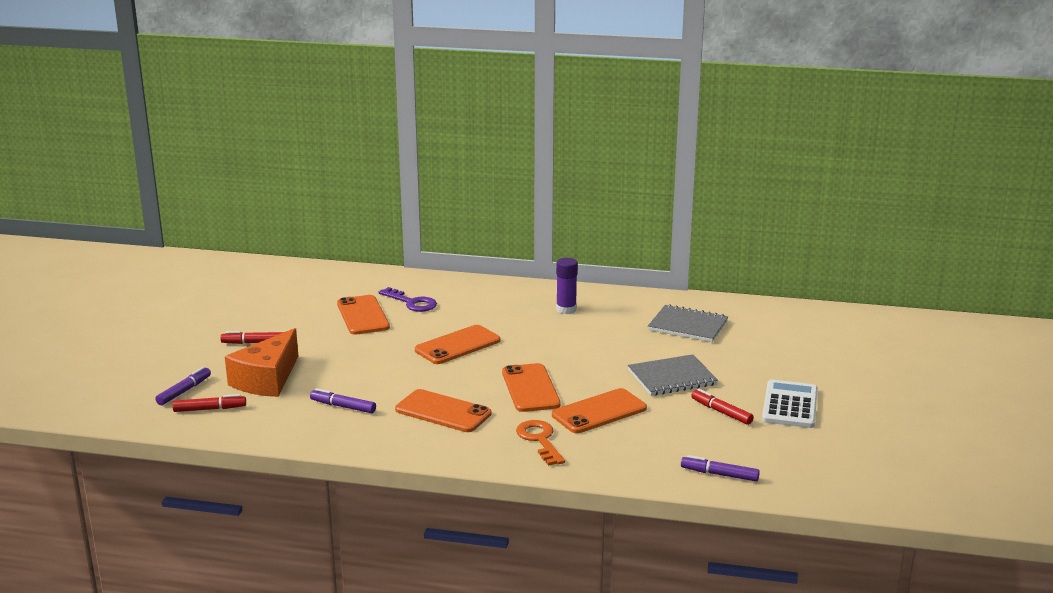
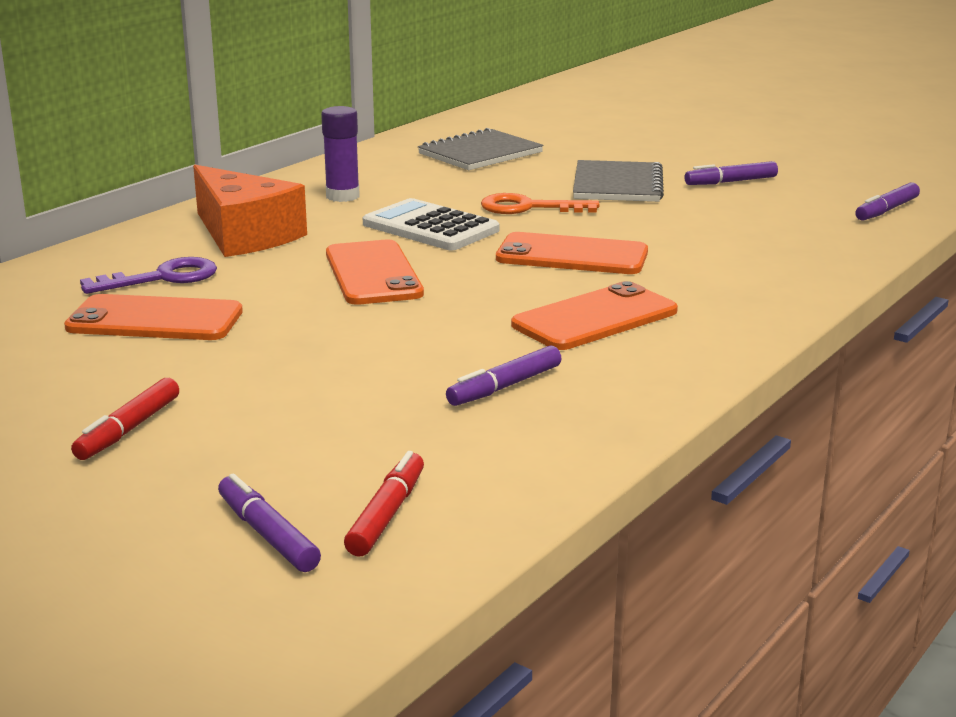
camera: 65 degrees left, 0 degrees up
(267, 379) = (317, 438): orange cheese -> orange cheese (244, 235)
(539, 440) = (735, 276): orange key -> orange key (528, 208)
(599, 412) = (679, 233): orange phone -> none
(721, 412) = (730, 182): red marker -> purple marker
(790, 405) = (738, 154): white calculator -> white calculator (430, 227)

